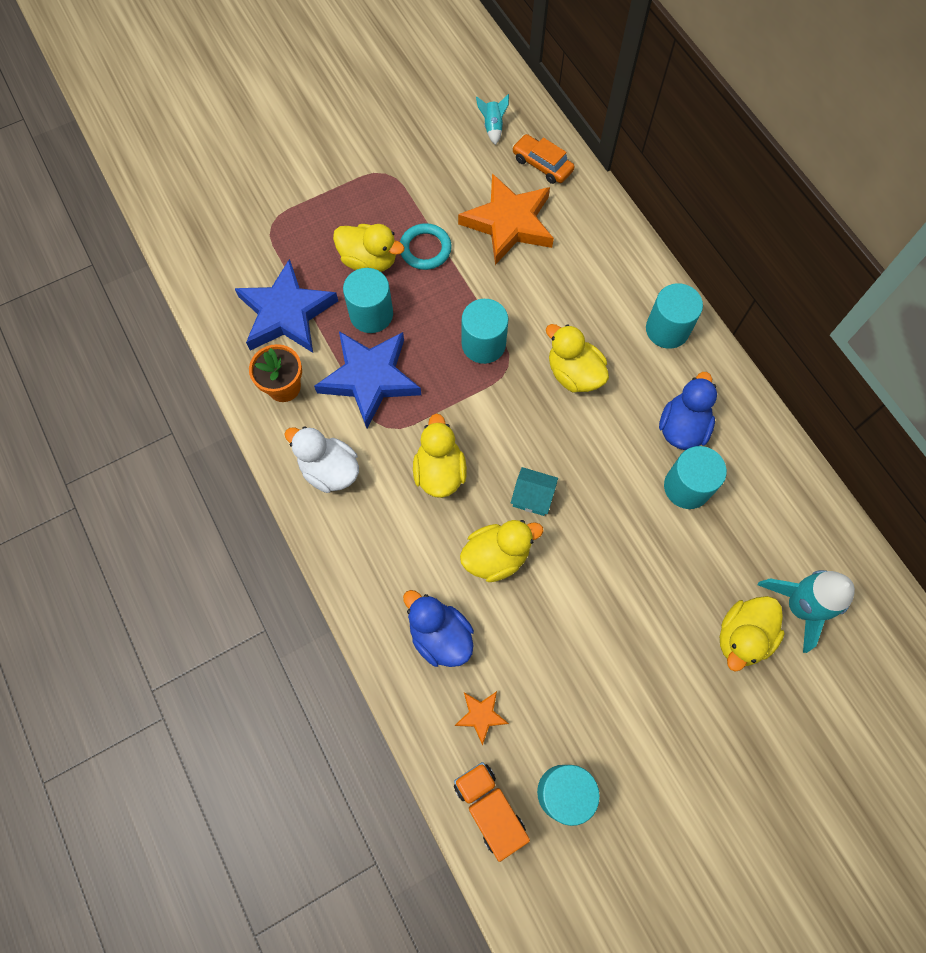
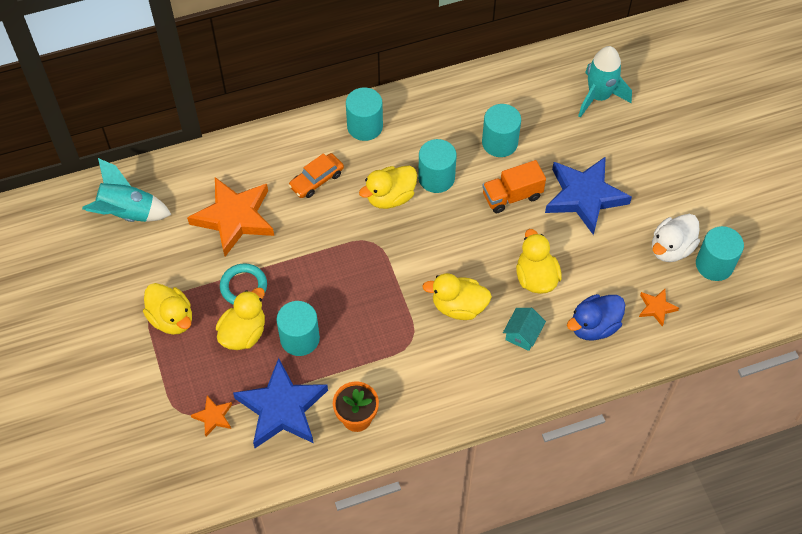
camera: 80 degrees left, 10 degrees down
(269, 253) = (213, 417): none -> orange star
(329, 470) = (442, 389): white duck -> white duck (671, 248)
(370, 379) = (363, 348): blue star -> blue star (584, 197)
(483, 344) = (349, 256): turquoise cylinder -> turquoise cylinder (436, 178)
(489, 808) = (722, 313): orange truck -> orange truck (512, 196)
(492, 127) = (127, 213): turquoise rocket -> turquoise rocket, size x2.00
(532, 497) = (491, 245): turquoise house -> turquoise house (522, 334)
(542, 165) = (181, 182): orange car -> orange car (316, 180)
(682, 427) = (451, 135): blue duck -> none
(742, 636) = (616, 135): yellow duck -> yellow duck (172, 319)

